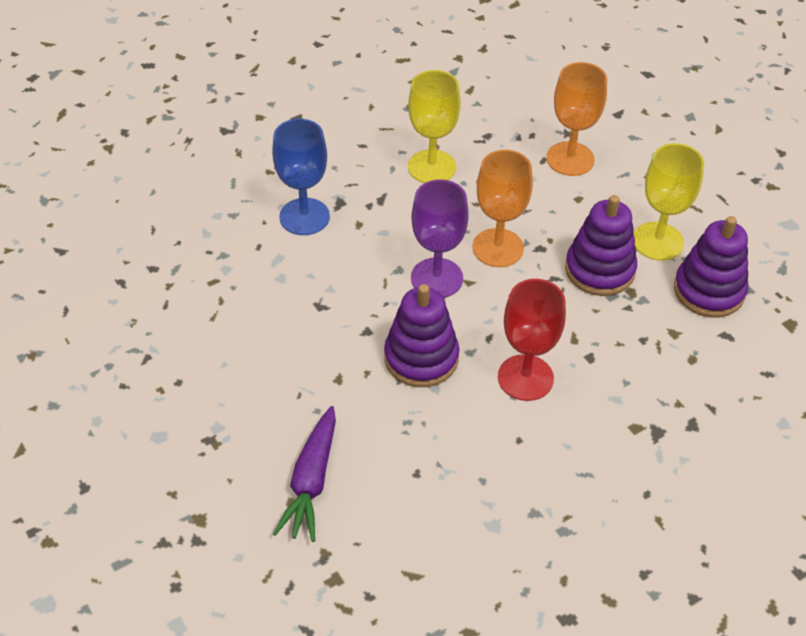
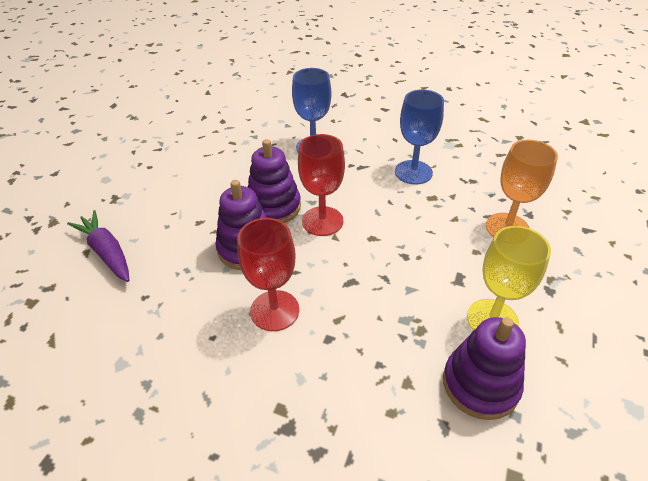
camera: 55 degrees right, 5 degrees down
(311, 482) = (106, 252): purple carrot -> purple carrot turned 75 degrees clockwise
(431, 167) = (413, 172): yellow goblet -> blue goblet
(437, 278) = (322, 221): purple goblet -> red goblet
(498, 248) = (380, 235): orange goblet -> none
(599, 270) = (421, 299): purple stacking toy -> purple stacking toy (274, 207)

